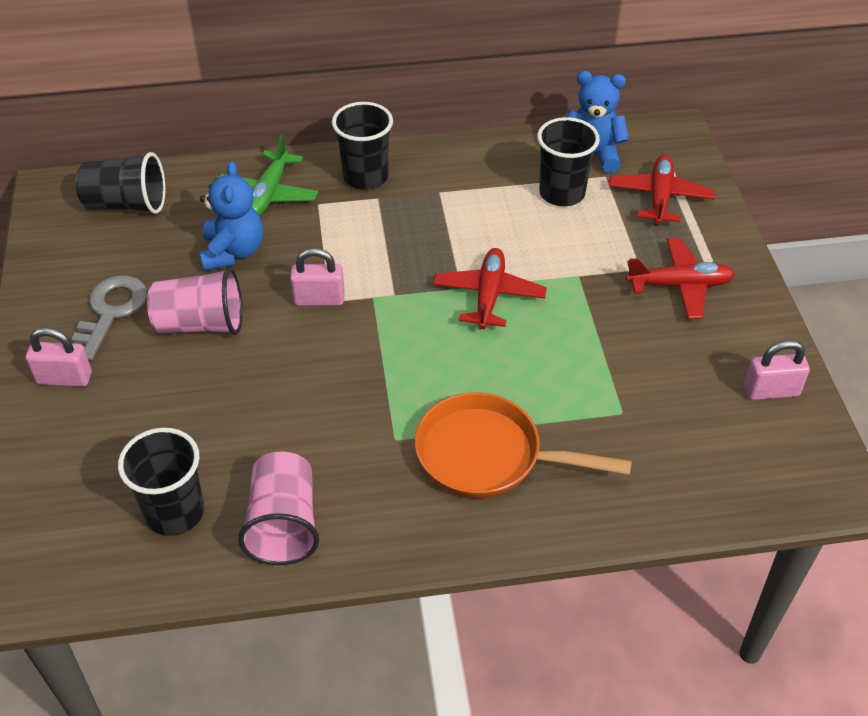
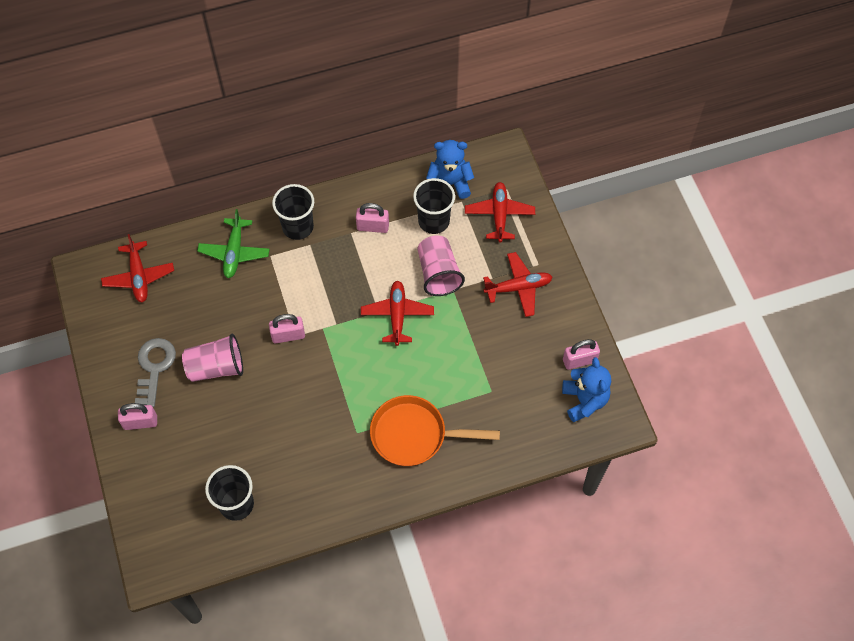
camera: 10 degrees left, 15 degrees up
(127, 204) = (139, 276): black cup -> red plane
(233, 252) = (222, 306): blue teddy bear -> blue teddy bear (584, 400)
(284, 524) = (302, 501): pink cup -> pink cup (438, 273)
(472, 189) = (373, 226): none -> pink padlock

